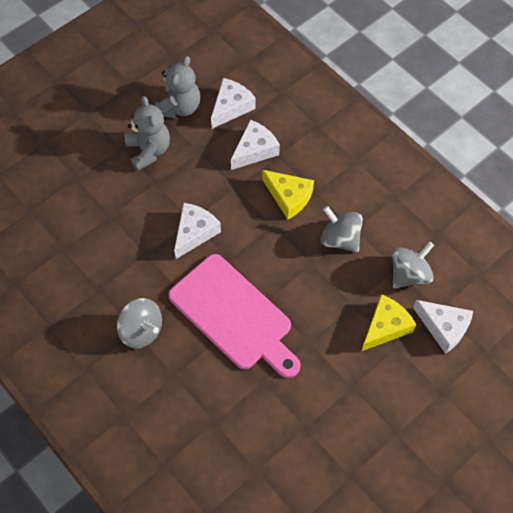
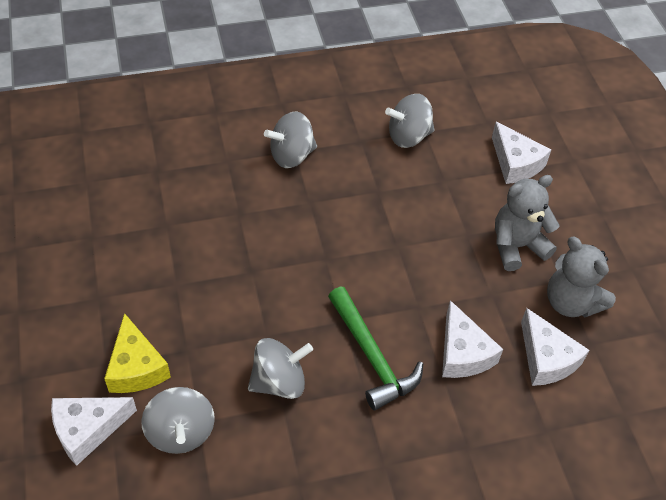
camera: 115 degrees right, 10 degrees down
(75, 258) = (408, 136): none -> grey spinning top
(149, 150) = (517, 246): grey teddy bear -> grey teddy bear turned 150 degrees clockwise
(195, 233) = (378, 243): white cheese -> white cheese (515, 163)
(234, 315) = (255, 234): pink cutting board -> none
(289, 197) = (371, 356): yellow cheese -> green hammer

